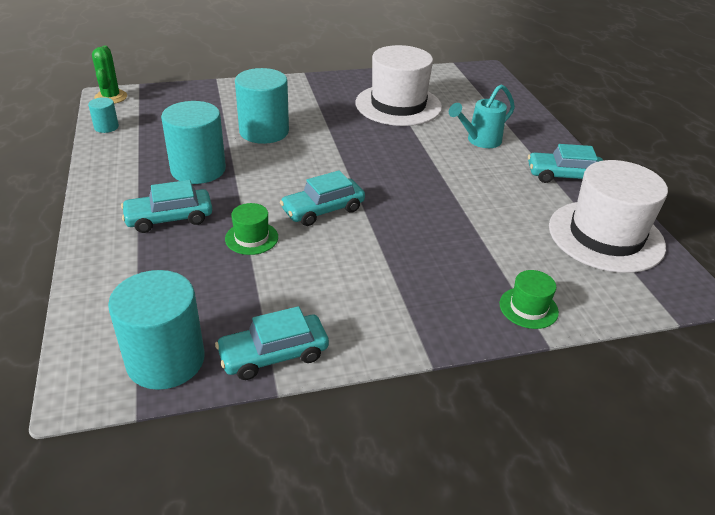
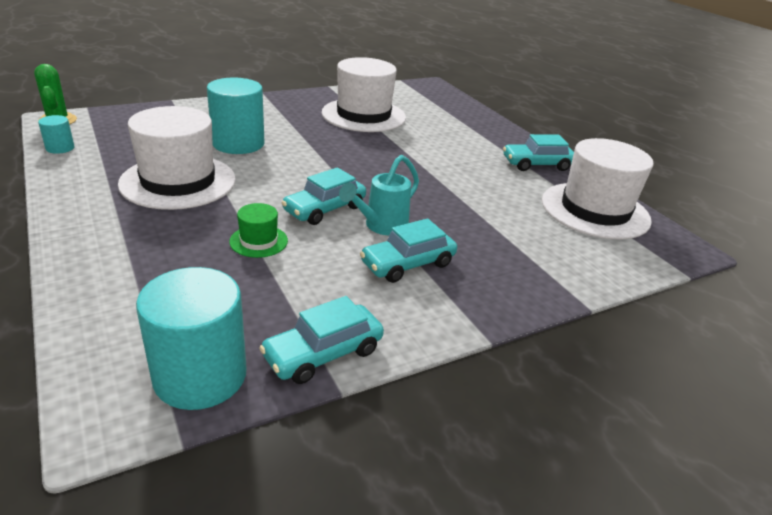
camera: 15 degrees left, 5 degrees down
(169, 218) = (160, 230): turquoise car -> turquoise car (407, 264)
(198, 169) = (178, 181): turquoise cylinder -> white hat
(479, 141) = (450, 141): turquoise watering can -> turquoise watering can (381, 226)
(528, 308) = (557, 278): green hat -> none

